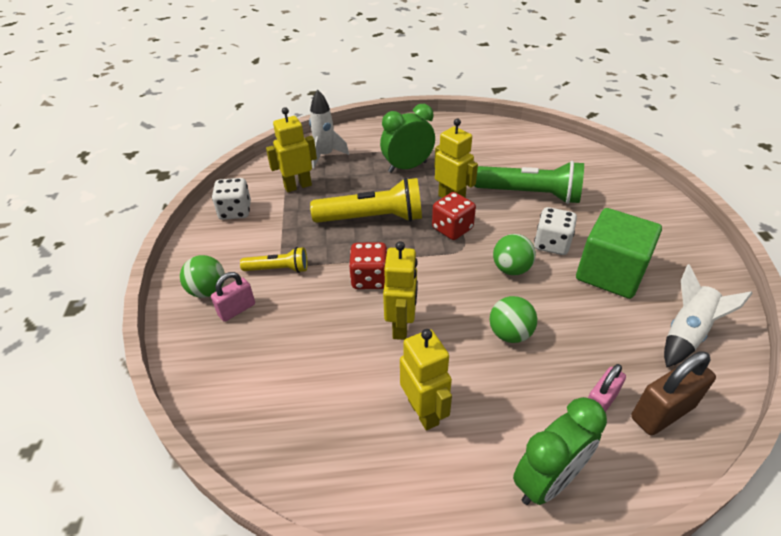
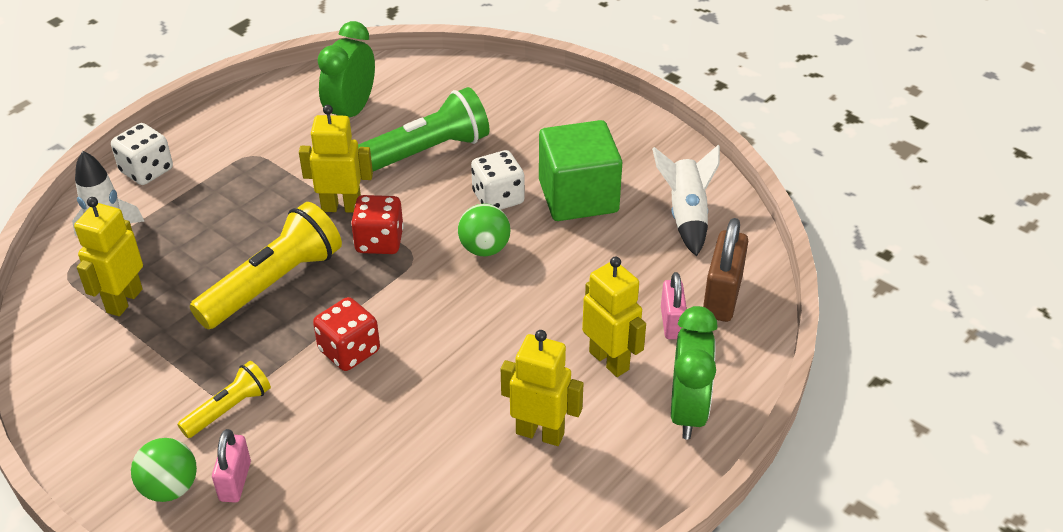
camera: 45 degrees left, 0 degrees up
(235, 211) = (77, 382): white dice -> white dice (146, 170)
(401, 326) = (437, 375): yellow robot -> yellow robot (609, 360)
(407, 167) = (243, 196): green clock -> green clock (351, 112)
(510, 334) = (545, 313): green ball -> none

